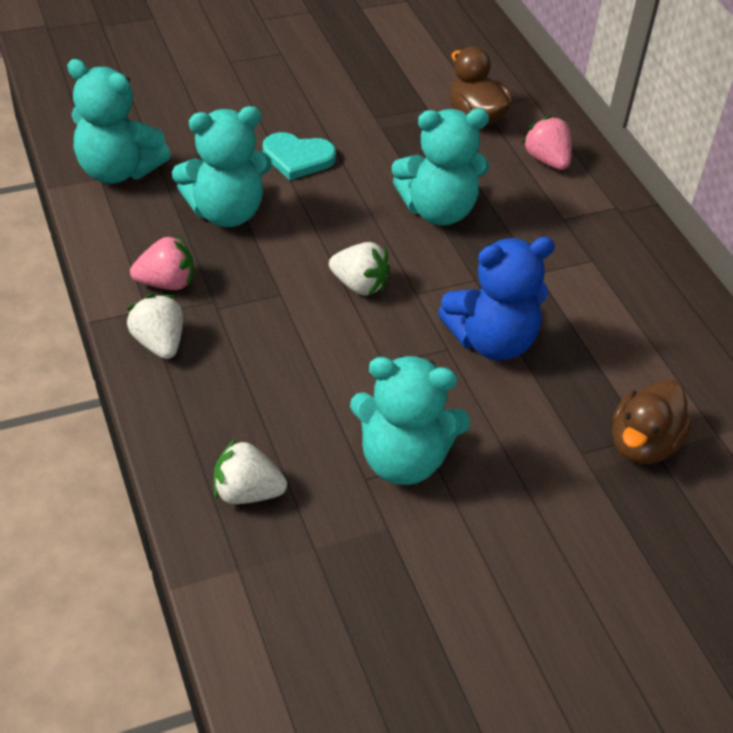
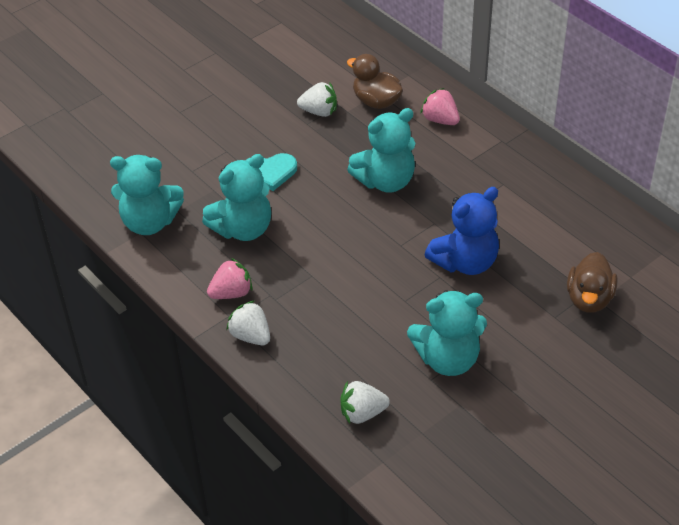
camera: 15 degrees left, 0 degrees up
(359, 285) = (360, 252): white strawberry -> white strawberry (319, 112)

